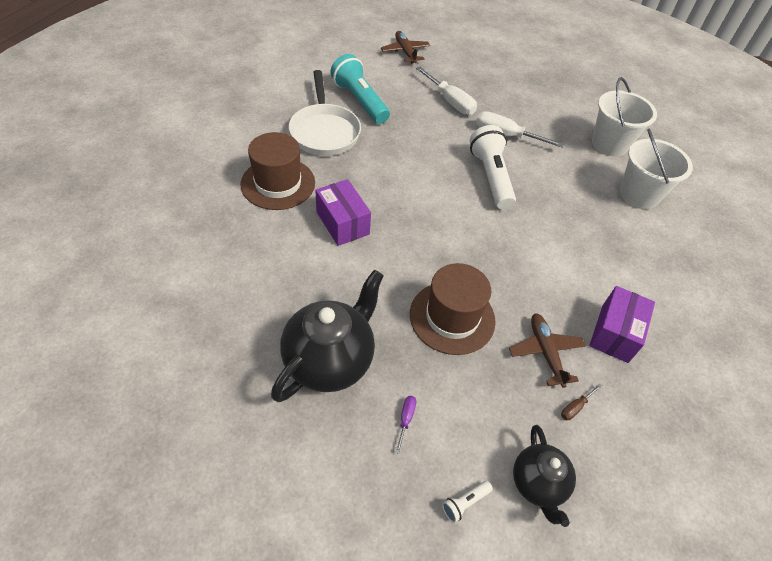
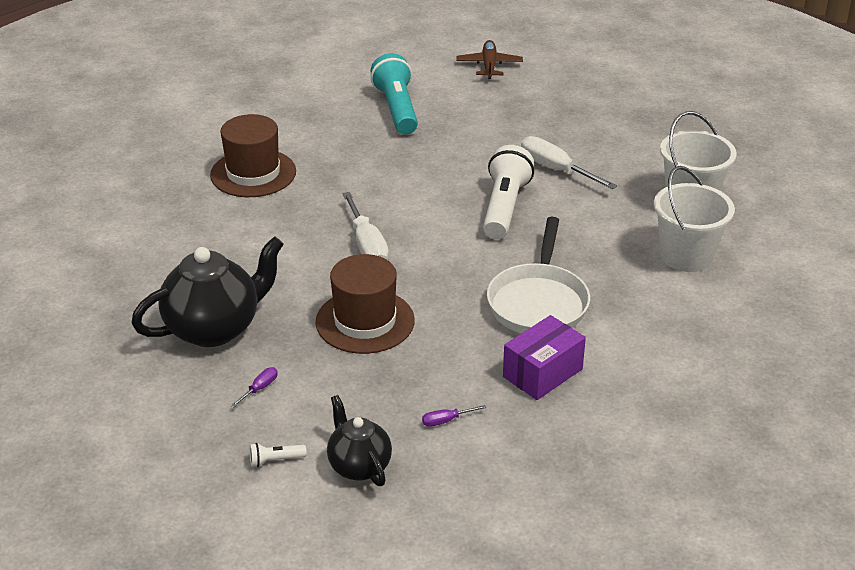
camera: 25 degrees right, 15 degrees down
(324, 131) = (335, 133): white pan -> white pan (538, 302)
(342, 223) = (301, 220): purple box -> none
(450, 101) = (509, 125): white screwdriver -> white screwdriver (367, 245)
(538, 484) = (359, 466): black teapot -> black teapot turned 135 degrees clockwise
(545, 352) = (447, 371): brown plane -> none
(576, 407) = (446, 420): brown screwdriver -> purple screwdriver

